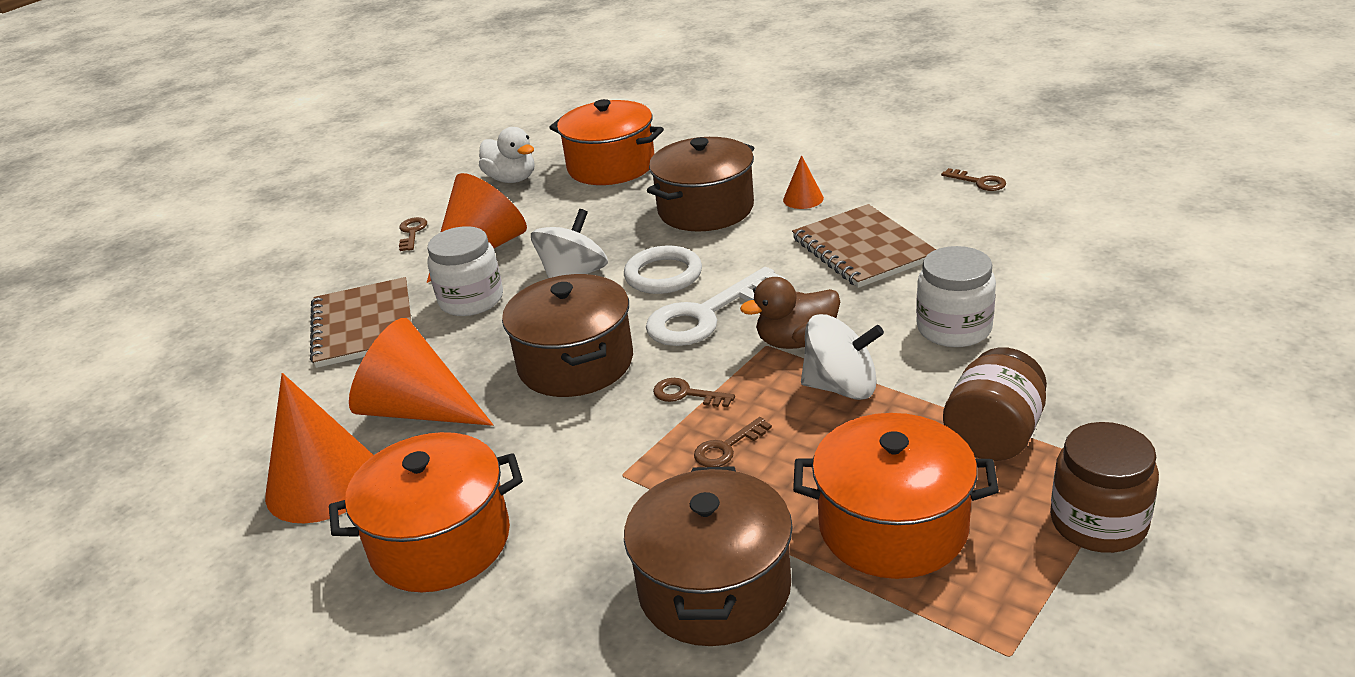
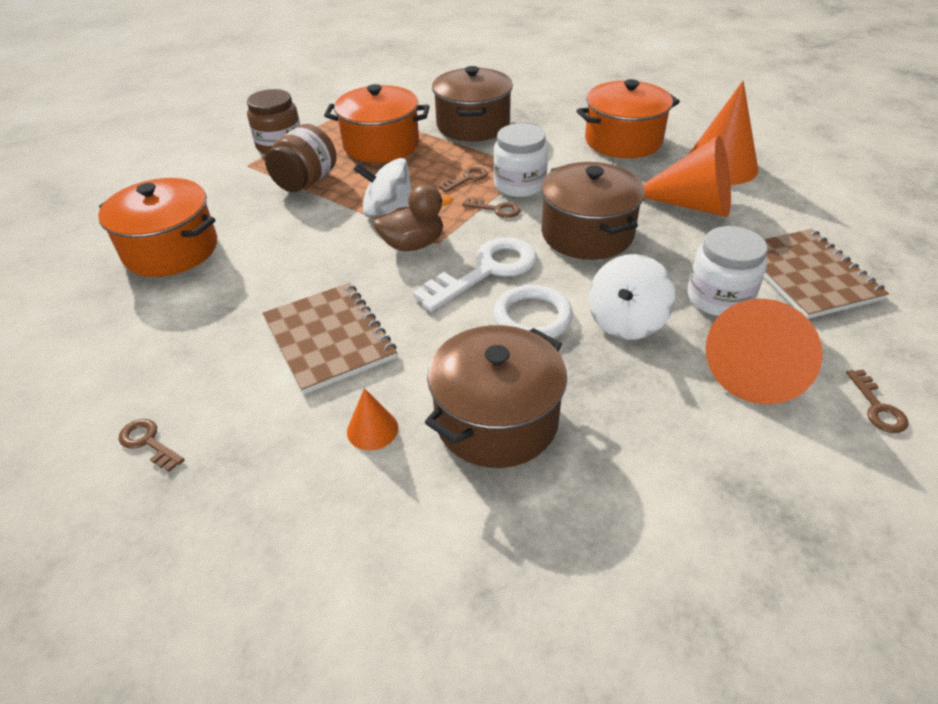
camera: 175 degrees right, 10 degrees up
(512, 179) = (816, 528): white duck -> none
(611, 166) = (660, 548): orange pot -> orange pot (171, 250)
(954, 328) = (290, 250): white jar -> white jar (519, 185)

